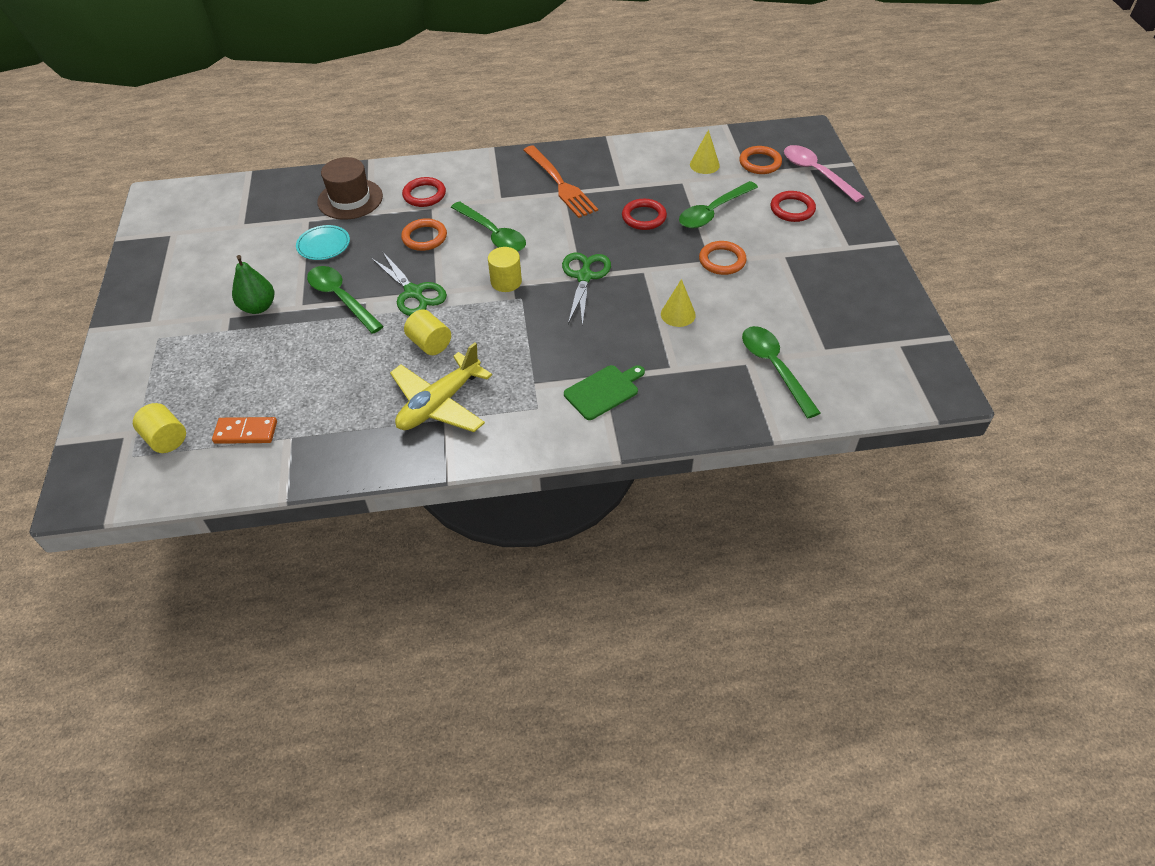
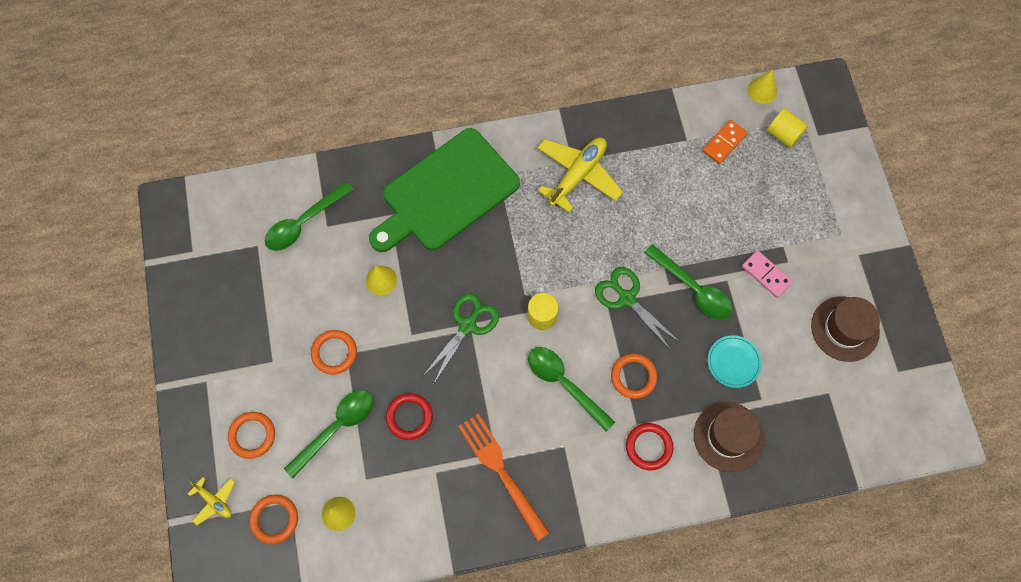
camera: 175 degrees right, 20 degrees up
(165, 493) = (762, 90): none -> yellow cone
(201, 264) = (845, 329): none -> brown hat
(246, 432) = (724, 143): orange domino -> orange domino turned 45 degrees counterclockwise
(258, 307) = (766, 274): green pear -> pink domino
(430, 344) = (599, 237): yellow cylinder -> none
(584, 277) = (467, 325): green scissors -> green scissors turned 150 degrees counterclockwise
(603, 391) = (446, 193): green cutting board -> green cutting board, size x2.26
(774, 368) = (304, 222): green spoon -> green spoon turned 75 degrees clockwise
(792, 209) = (252, 435): red ring -> orange ring
(816, 173) = (214, 501): pink spoon -> yellow plane

